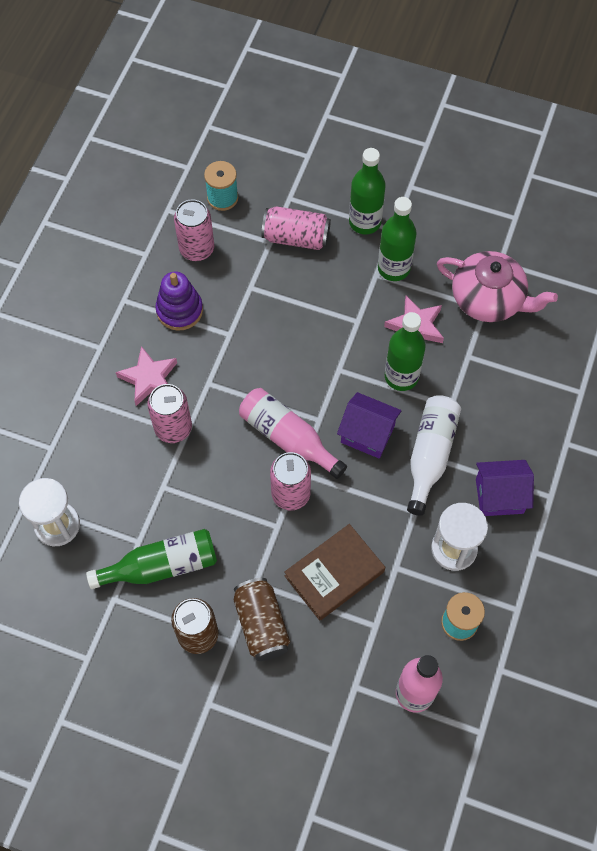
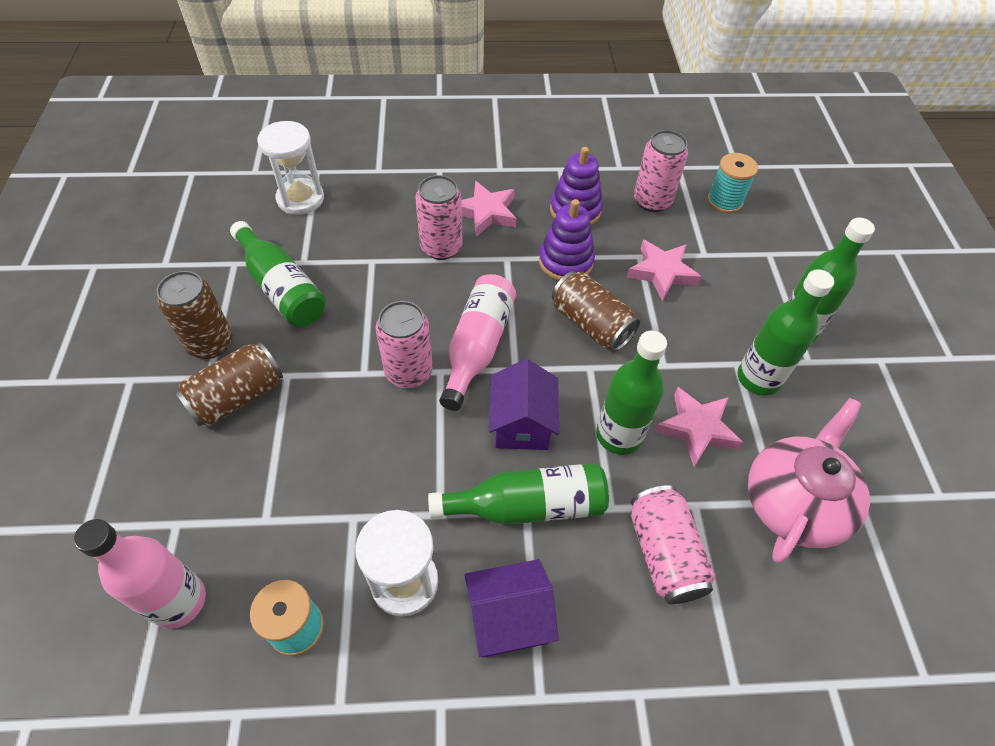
camera: 65 degrees right, 10 degrees down
(232, 342) = (565, 262): none -> purple stacking toy
(274, 279) = (662, 272): none -> pink star
(296, 237) = (726, 274): pink can -> pink can (664, 553)
(301, 351) = (591, 324): none -> brown can
(334, 574) = (322, 450): brown book -> none
(430, 455) = (527, 506): white bottle -> green bottle
(488, 299) = (794, 502): pink teapot -> pink teapot turned 150 degrees counterclockwise
(499, 496) = (508, 619): purple house -> purple house turned 75 degrees counterclockwise

